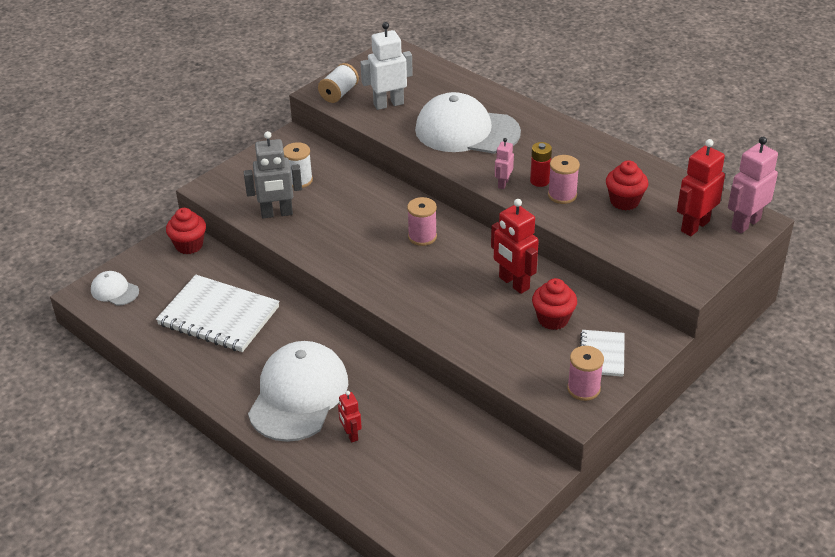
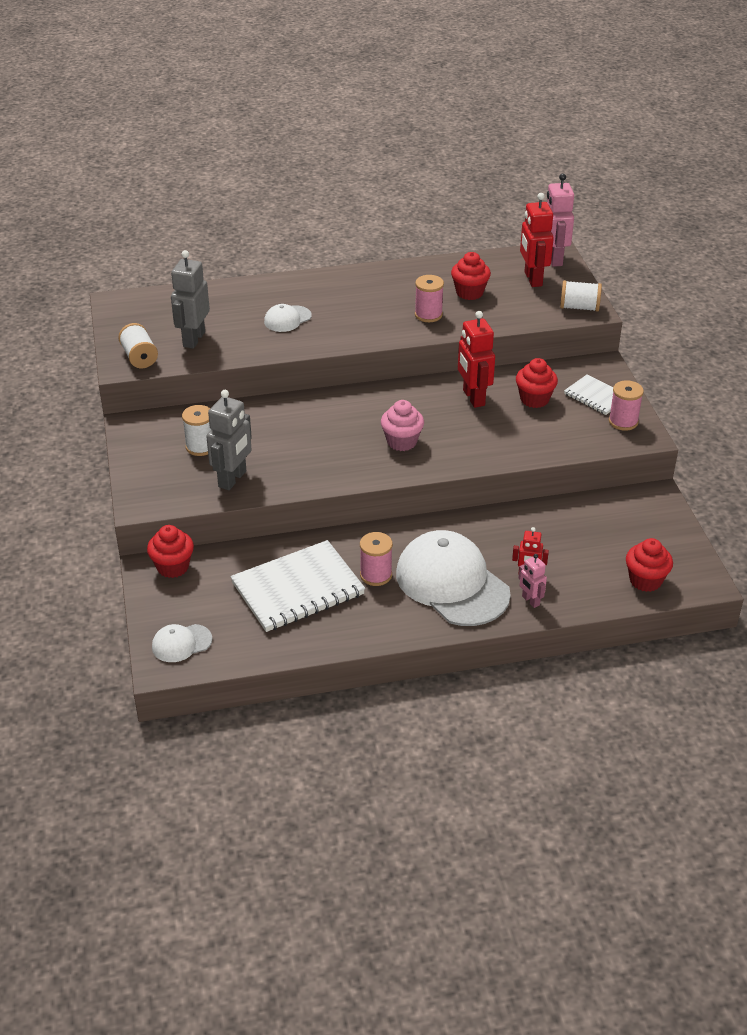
camera: 55 degrees left, 0 degrees up
(388, 104) = (193, 339): white robot -> grey robot
(410, 273) = (402, 442): none -> pink cupcake
(411, 515) = (645, 580): none -> red cupcake
(422, 237) = (363, 415): pink spool -> pink spool (376, 575)
(466, 131) = (287, 319): white cap -> white cap, size x0.46
(503, 183) = (380, 334): pink robot -> pink robot (530, 601)
(513, 283) = (473, 398): red robot -> red robot turned 75 degrees clockwise
(539, 181) = (398, 316): red battery -> none
(685, 273) = (579, 307): none -> white spool

